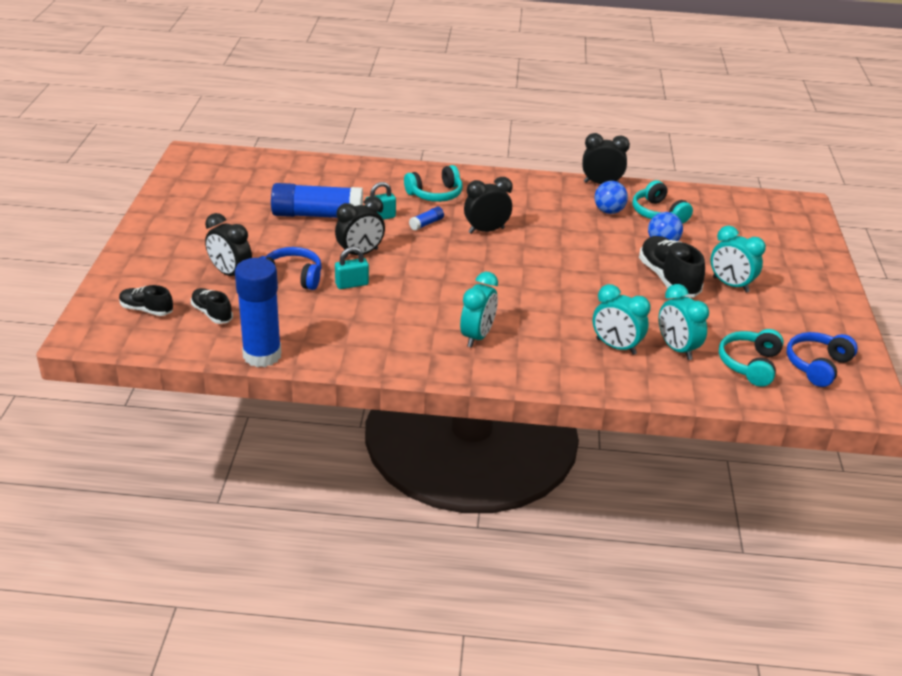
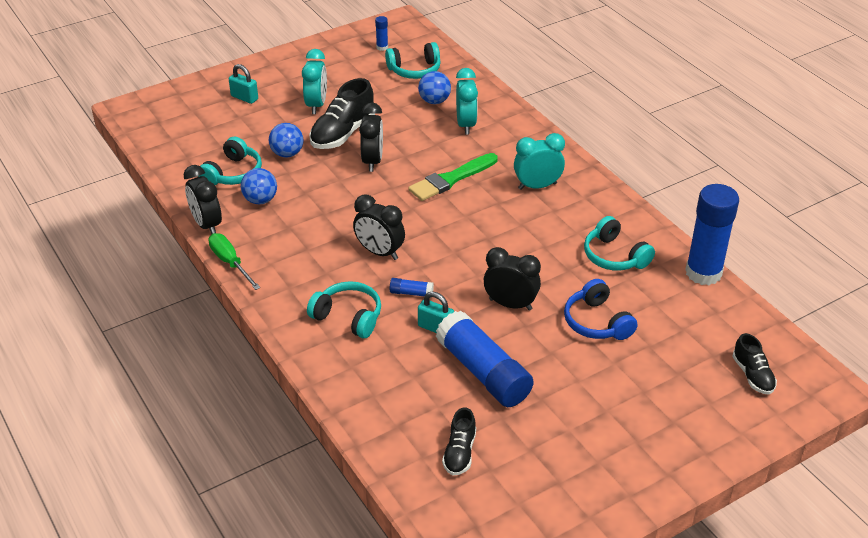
camera: 125 degrees left, 5 degrees up
(212, 313) = (702, 333): black shoe -> black shoe (459, 453)
(230, 274) = (642, 362): black clock -> black clock (372, 161)
(342, 324) = (614, 256): none -> turquoise headphones
(352, 284) = (559, 282): turquoise padlock -> turquoise padlock (244, 98)
(539, 299) = (451, 179): none -> green brush
(546, 177) = (230, 262): none -> green screwdriver
(676, 349) = (434, 101): turquoise clock -> blue ball
(817, 365) = (382, 47): blue headphones -> blue glue stick

